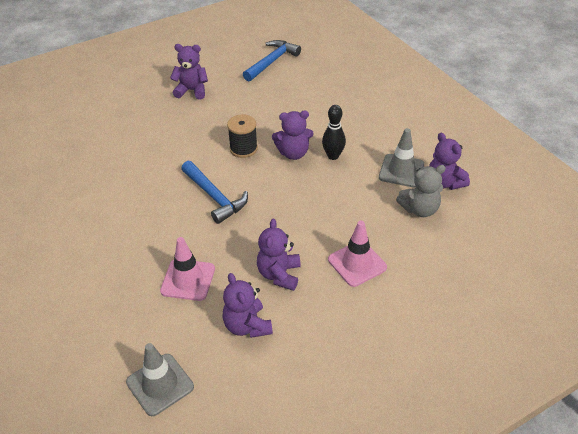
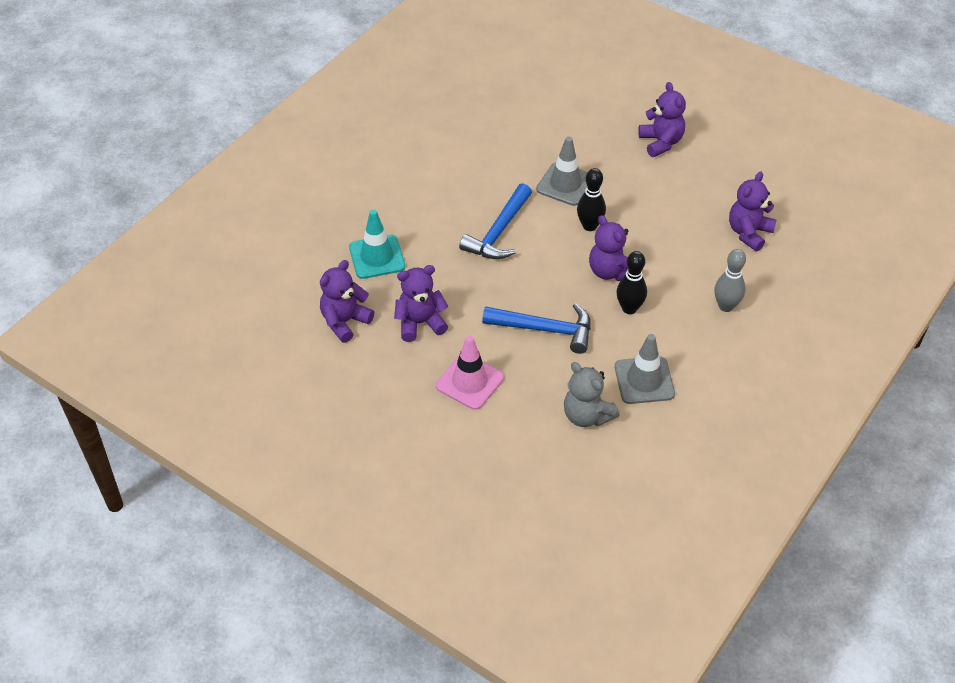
camera: 65 degrees right, 5 degrees up
(160, 384) = (254, 286): grey traffic cone -> grey traffic cone (565, 184)
(188, 280) = (377, 257): pink traffic cone -> turquoise traffic cone
(243, 149) = (589, 226): black spool -> black bowling pin
(272, 61) = (773, 190): blue hammer -> blue hammer (545, 329)
(356, 113) = (726, 306): none -> grey bowling pin
(444, 182) = (649, 428): purple teddy bear -> purple teddy bear (748, 233)

